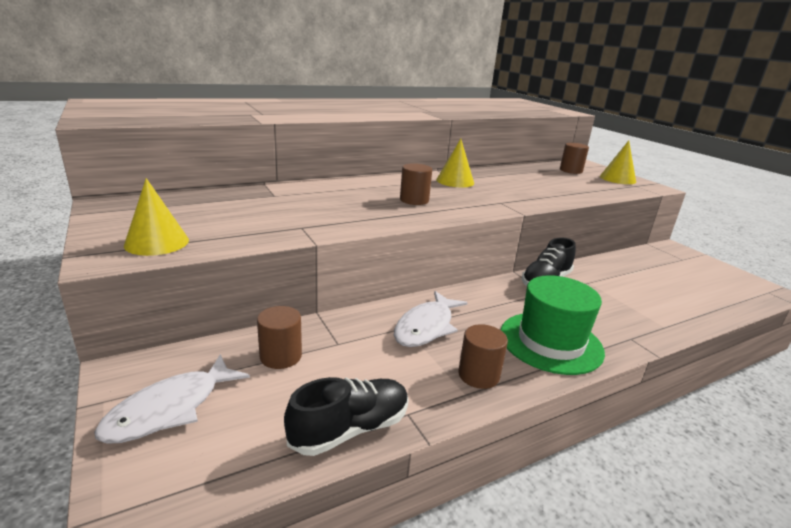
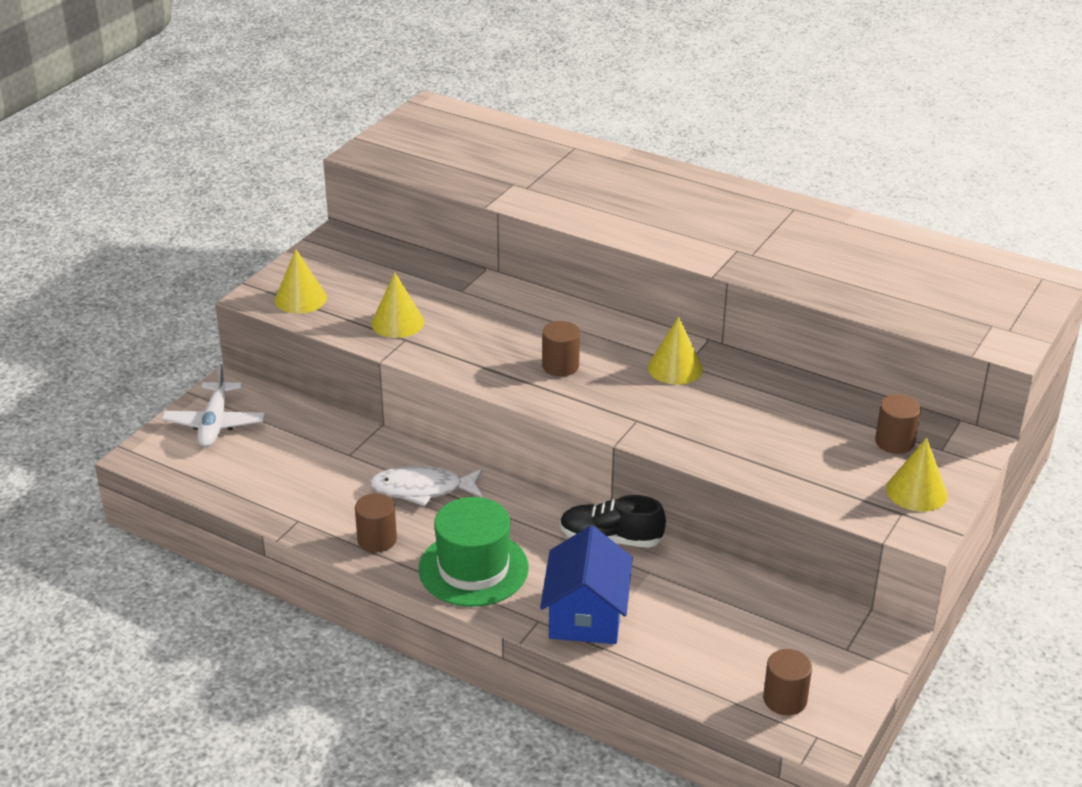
camera: 60 degrees right, 10 degrees up
(170, 409) = (215, 423): white fish -> white plane
(273, 222) = (397, 322): none -> yellow cone
(281, 356) = (306, 436): brown cylinder -> brown cylinder (785, 699)
(350, 429) = (260, 502): black shoe -> none
(630, 318) = (586, 615): none -> blue house

